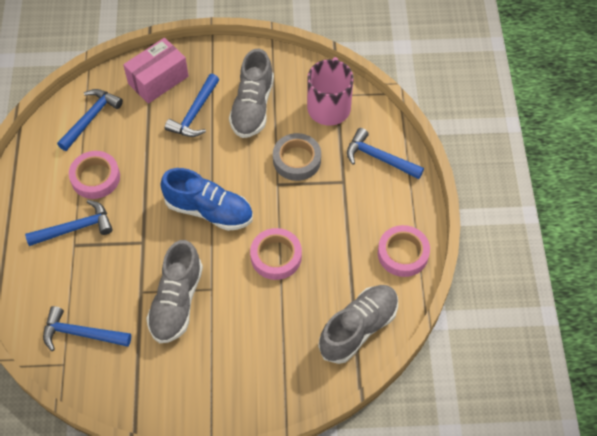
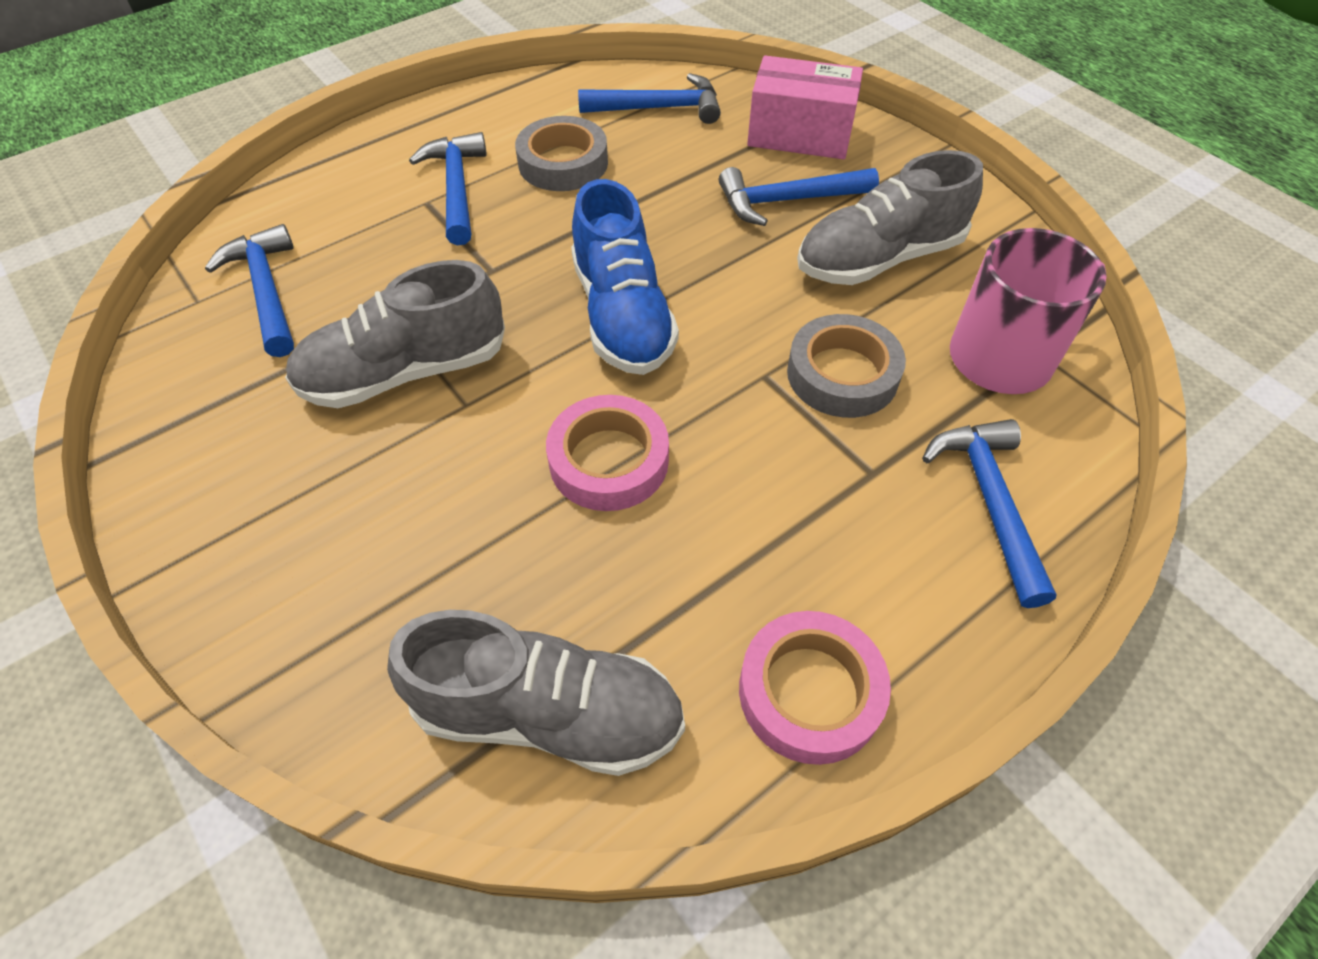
camera: 55 degrees right, 5 degrees down
(75, 228) = (456, 188): blue hammer -> blue hammer turned 135 degrees counterclockwise
(95, 178) = (563, 163): pink tape -> grey tape

